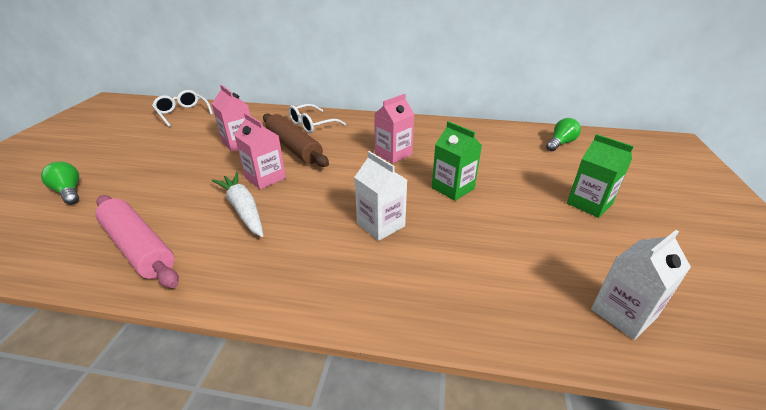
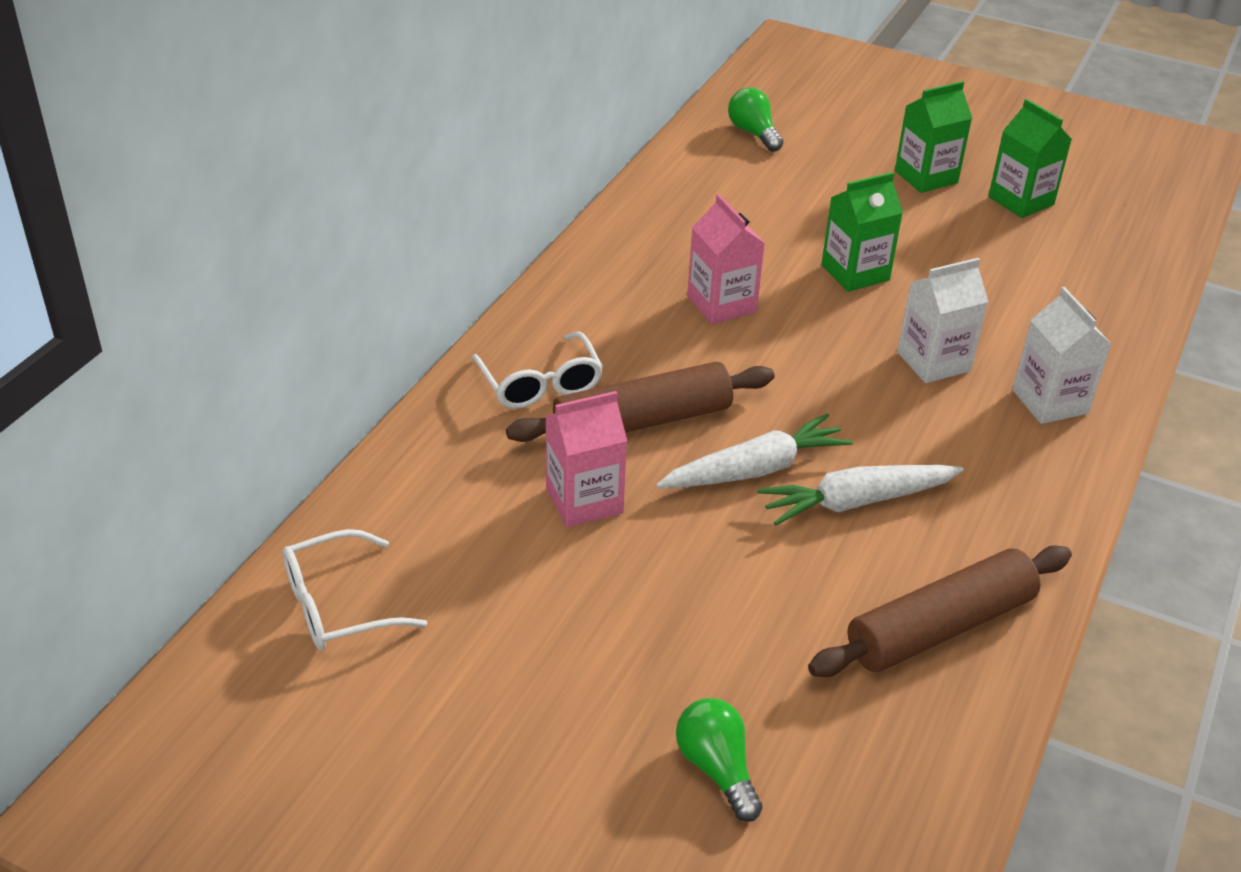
camera: 75 degrees left, 5 degrees up
(69, 192) = (717, 768): green light bulb -> green light bulb turned 90 degrees clockwise
(138, 248) = (940, 627): pink rolling pin -> brown rolling pin
(265, 178) = (755, 469): pink carton -> white carrot
(611, 250) = (1021, 201): none -> green carton
(623, 313) = (1118, 236): white carton -> white carton (1050, 402)

